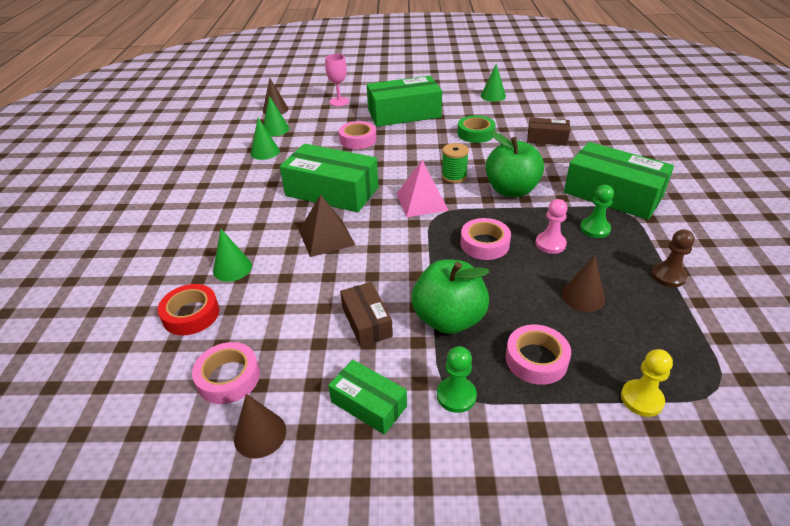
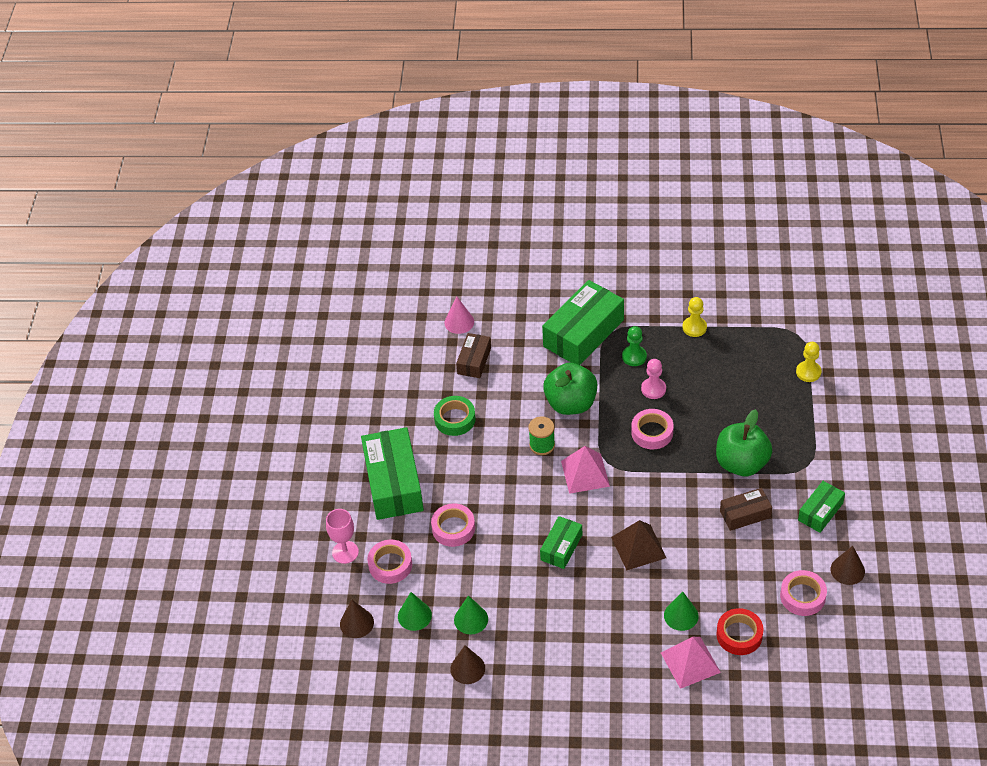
camera: 85 degrees left, 10 degrees up
(171, 275) = (690, 662): none -> pink pyramid
(332, 191) = (561, 547): green box -> green box, size x0.53
(456, 395) = (811, 464): green pawn -> none
(493, 96) = (360, 393): green cone -> none
(536, 359) = (778, 418): pink tape -> pink tape (390, 565)
(583, 296) = (717, 381): brown cone -> brown cone (467, 668)
(590, 129) = (459, 322): none -> pink cone
(668, 276) = (694, 327): brown pawn -> yellow pawn

